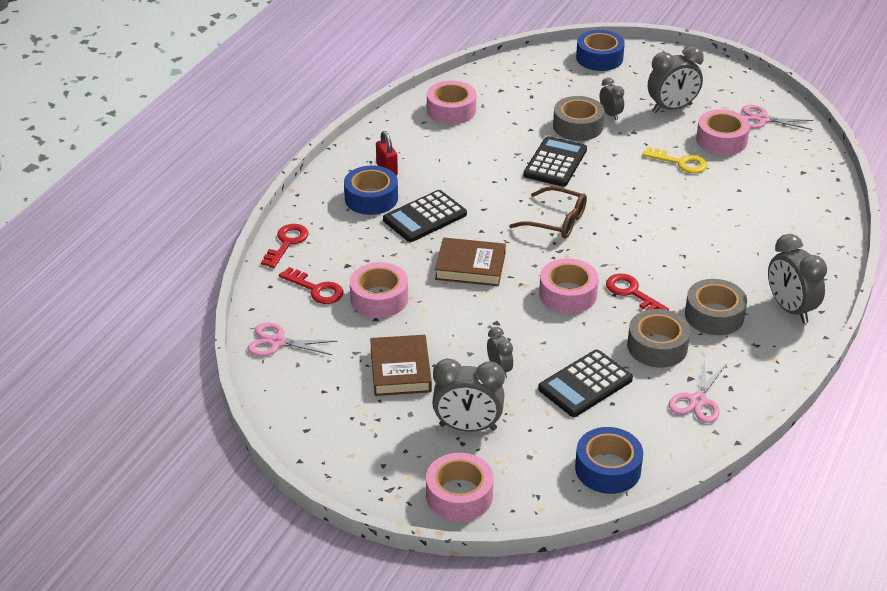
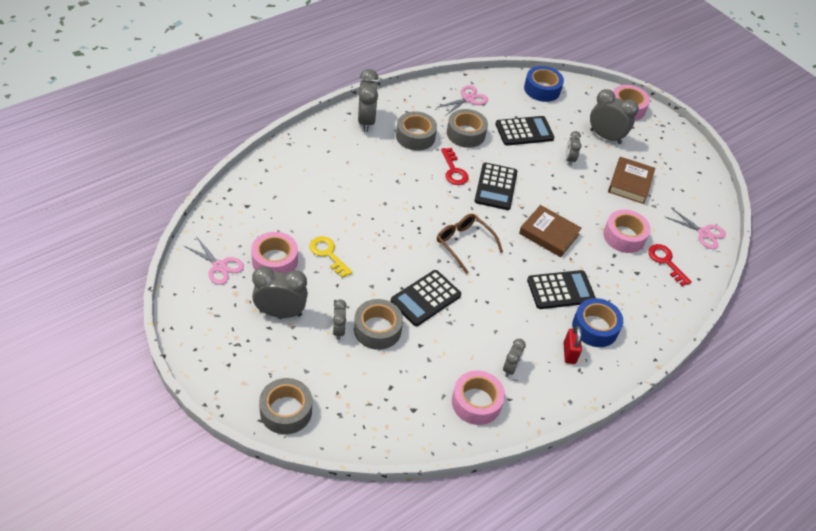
camera: 160 degrees left, 10 degrees up
(286, 243) = (677, 312): red key -> none
(436, 141) = (510, 368): none -> grey clock
(568, 294) = (495, 187): pink tape -> black calculator
(599, 58) = (286, 411): blue tape -> grey tape

